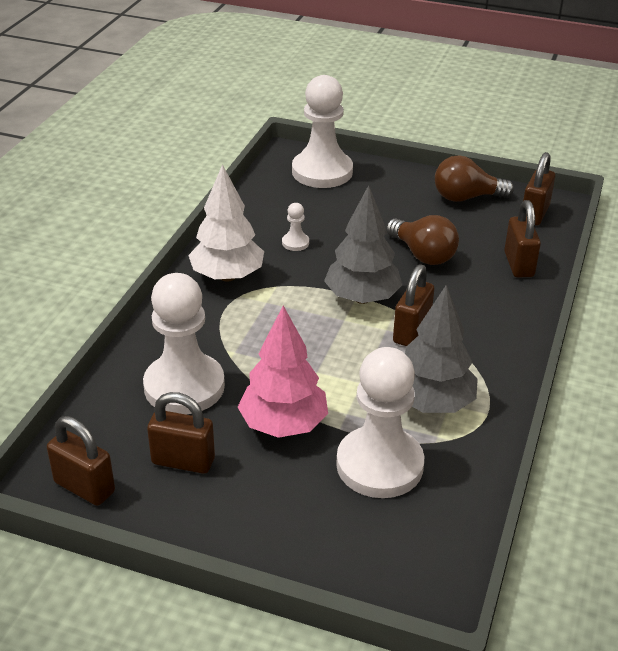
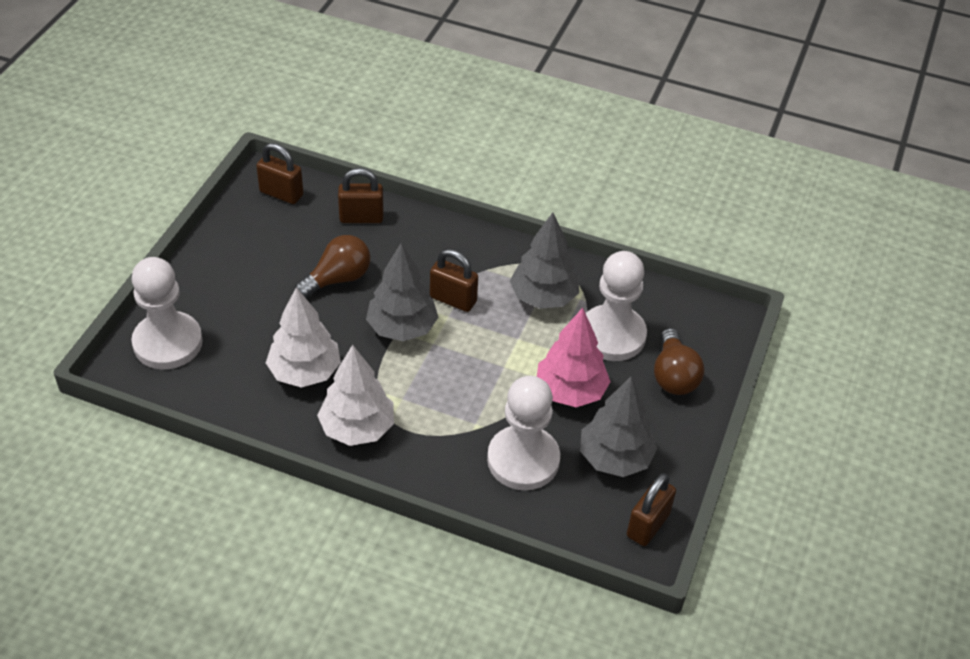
camera: 90 degrees left, 10 degrees up
(183, 461) = (614, 458): brown padlock -> grey tree
(295, 243) = (305, 372): white pawn -> white tree
(466, 197) = (243, 236): brown light bulb -> brown light bulb (673, 376)

